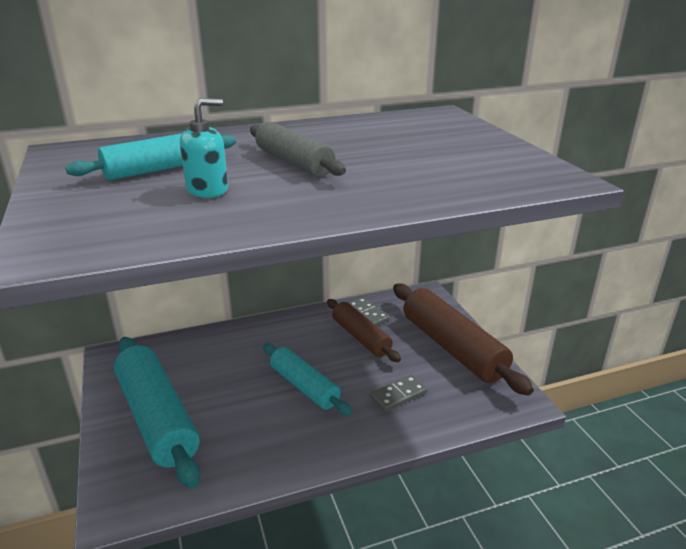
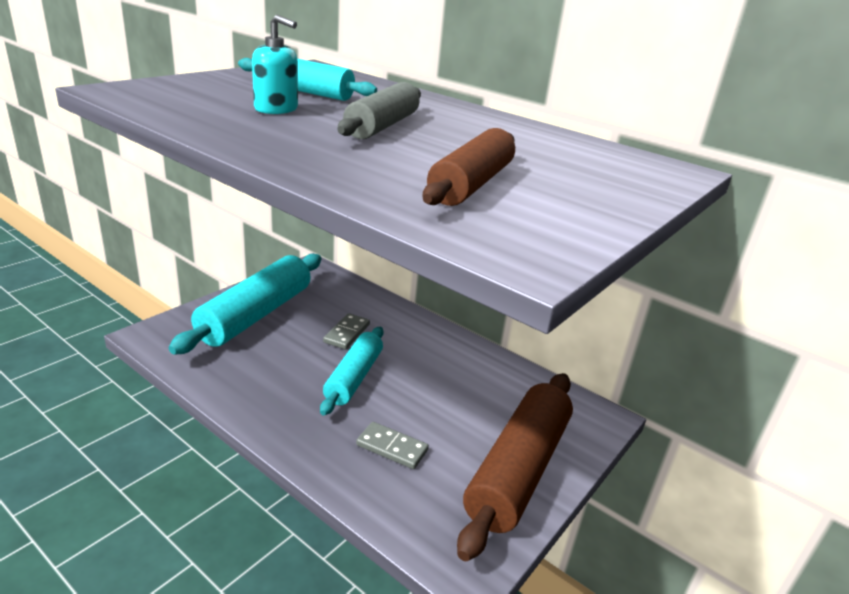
camera: 55 degrees right, 0 degrees up
(361, 337) = (465, 390): brown rolling pin -> brown rolling pin (471, 184)
(367, 314) = (511, 382): grey domino -> grey domino (346, 333)

